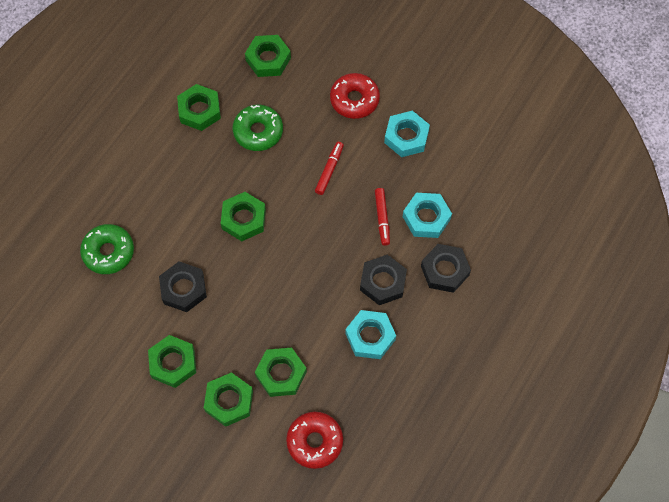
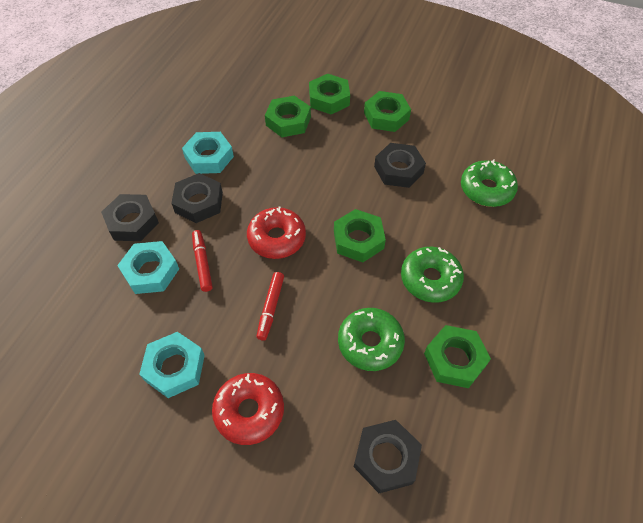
camera: 170 degrees right, 10 degrees down
(194, 173) = (430, 279): none -> green donut
(268, 59) = (386, 458): green nut -> black nut
(315, 441) = (251, 84): red donut -> red donut (277, 238)

